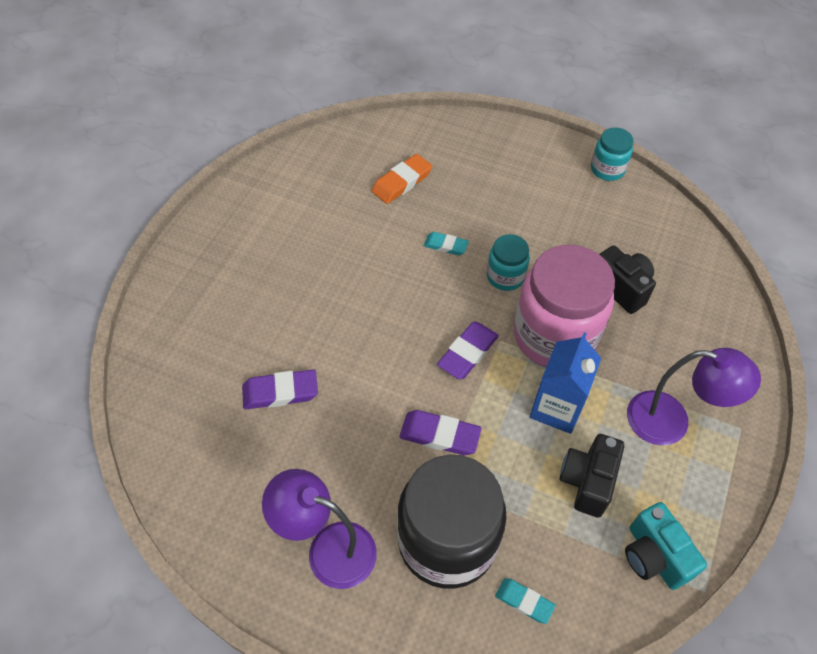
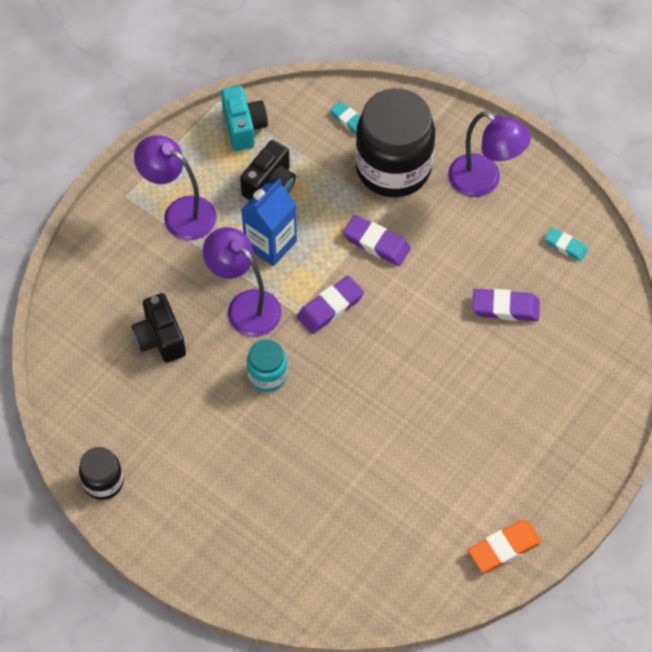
camera: 165 degrees left, 5 degrees up
(402, 182) = (339, 516): orange eraser -> orange eraser (504, 548)
(445, 246) = (315, 423): turquoise eraser -> turquoise eraser (565, 246)
(554, 336) = (245, 306): pink jar -> purple lamp
(607, 169) = (103, 482): turquoise jar -> black jar

